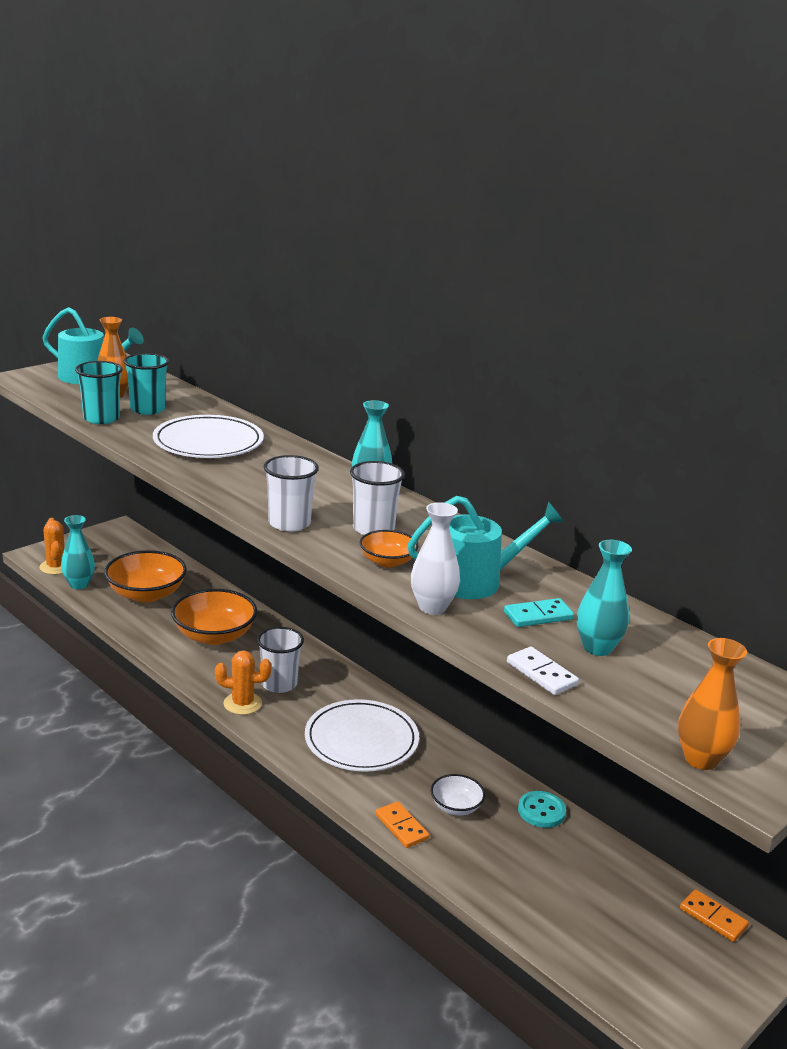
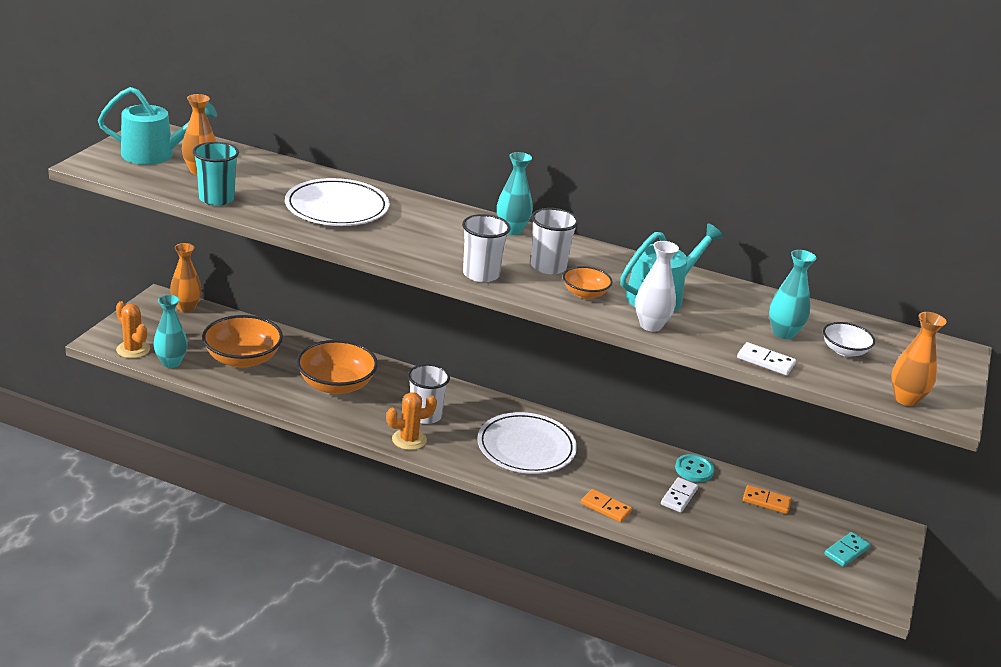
camera: 25 degrees left, 5 degrees up
(135, 540) = (186, 307): none -> orange vase
(148, 409) = (247, 182): turquoise cup -> none
(456, 807) = (633, 482): white bowl -> white bowl (844, 351)
(499, 837) = (679, 497): none -> white domino
(538, 616) = (726, 316): turquoise domino -> turquoise domino (846, 551)
(713, 917) = (850, 515): orange domino -> orange domino (766, 501)

